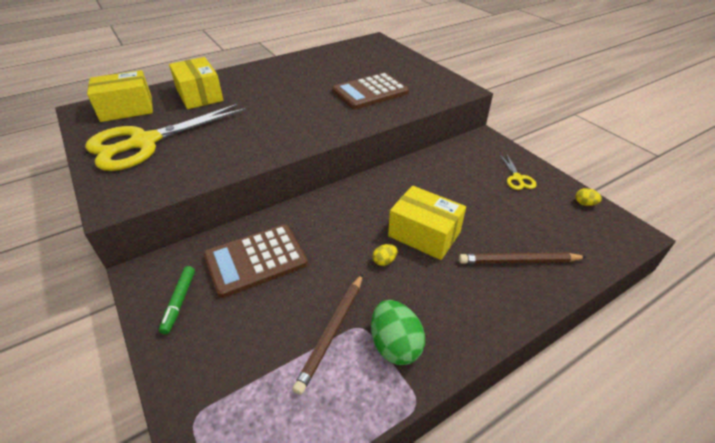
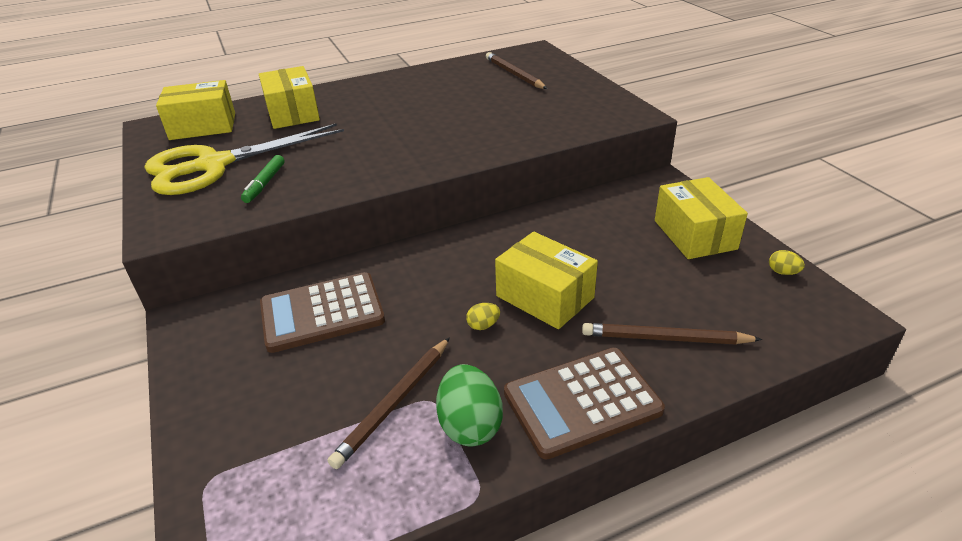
camera: 10 degrees right, 5 degrees down
(179, 301) = (220, 353): green marker -> green marker (265, 183)
(365, 59) = (514, 74): none -> brown pencil
(370, 92) = (508, 115): brown calculator -> brown calculator (582, 402)
(517, 178) = (694, 234): yellow scissors -> yellow box

